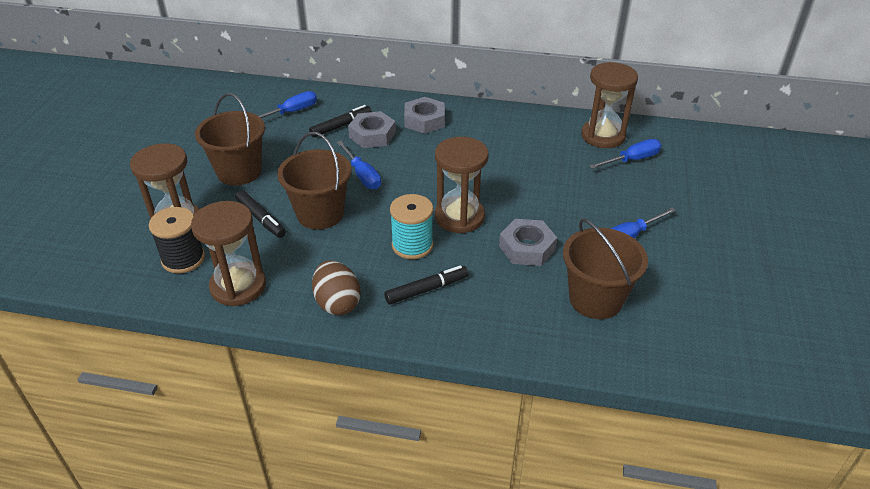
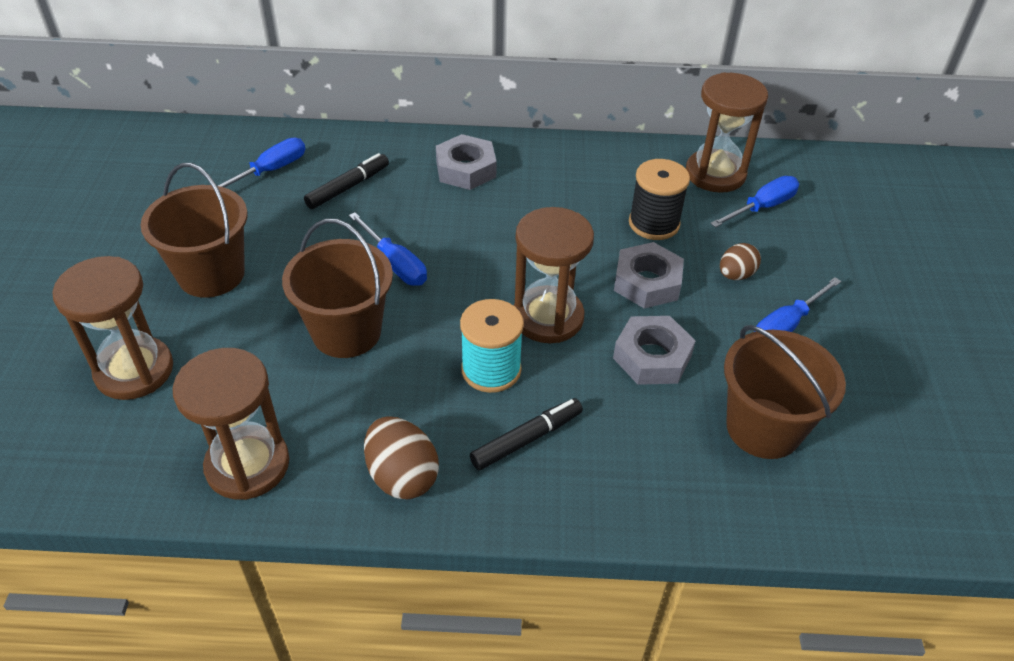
camera: 10 degrees left, 5 degrees up
(183, 259) = (154, 428): black spool -> black spool (654, 223)
(261, 218) = (260, 348): black marker -> none
(372, 135) = (396, 198): grey nut -> grey nut (647, 282)
(601, 201) = (735, 275): none -> brown egg

